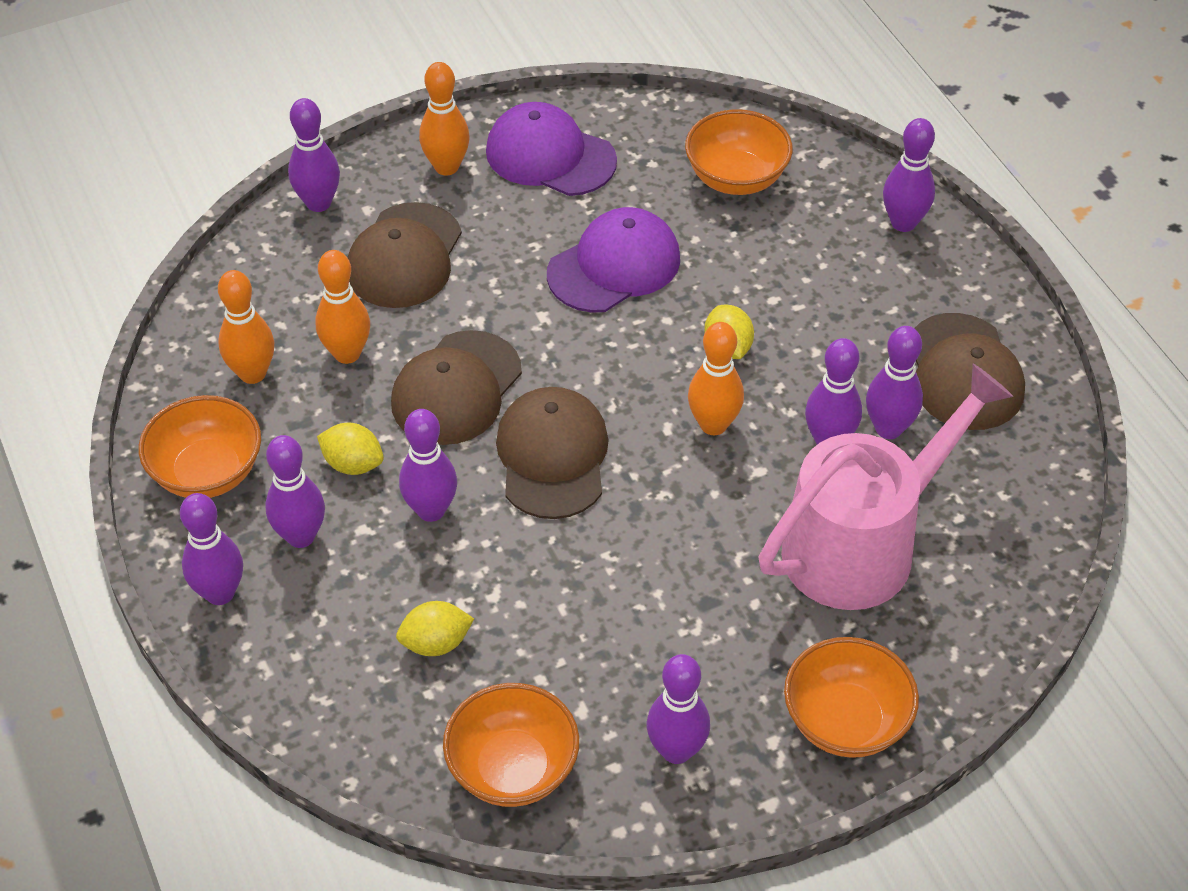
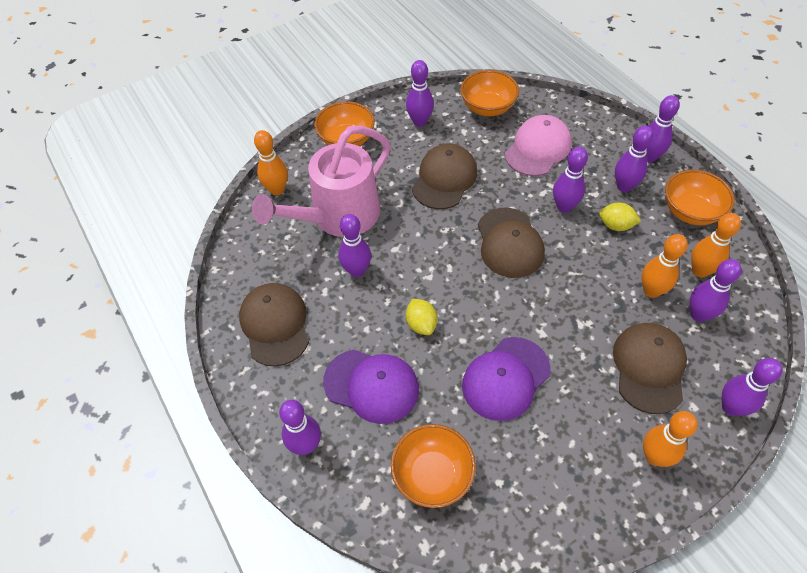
camera: 175 degrees right, 5 degrees up
(436, 643) = (538, 148): yellow lemon -> pink cap
(456, 388) = (577, 276): brown cap -> brown cap (444, 179)
(550, 156) = (580, 479): purple cap -> purple cap (371, 385)
(713, 424) = (423, 272): orange bowling pin -> orange bowling pin (277, 190)
(888, 428) = (322, 282): purple bowling pin -> purple bowling pin (698, 314)

